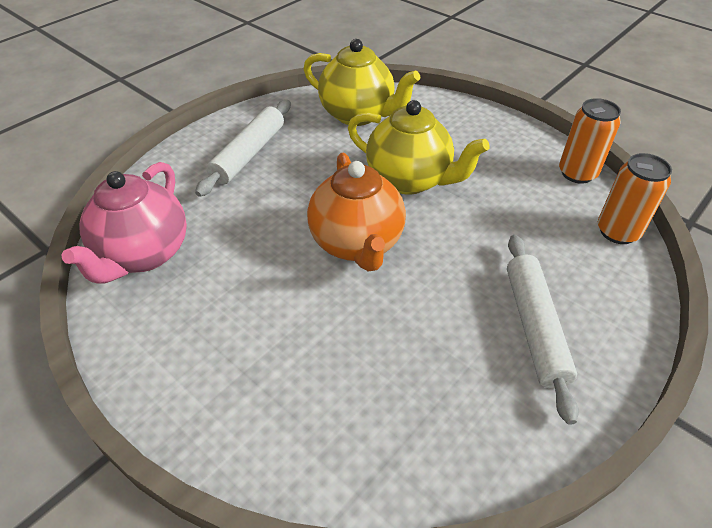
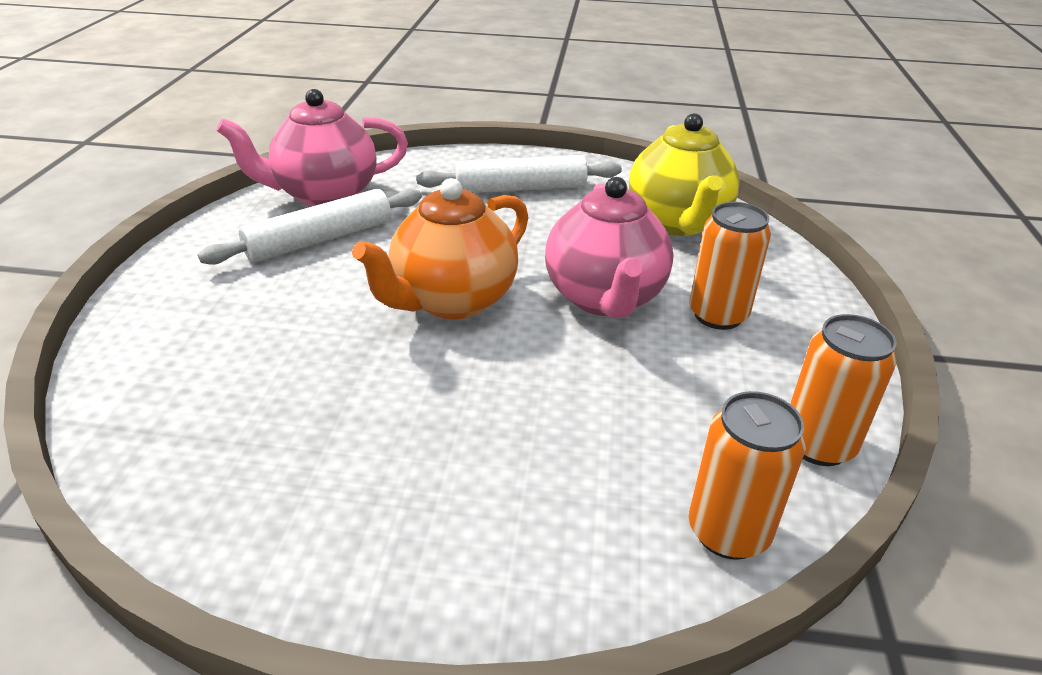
camera: 55 degrees right, 10 degrees down
(410, 180) = (604, 298): yellow teapot -> pink teapot
(459, 149) = (718, 315): none -> orange can
(534, 327) = (432, 491): white rolling pin -> white rolling pin (320, 239)

